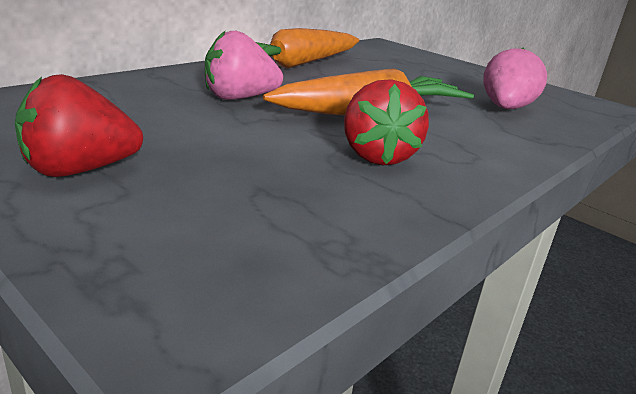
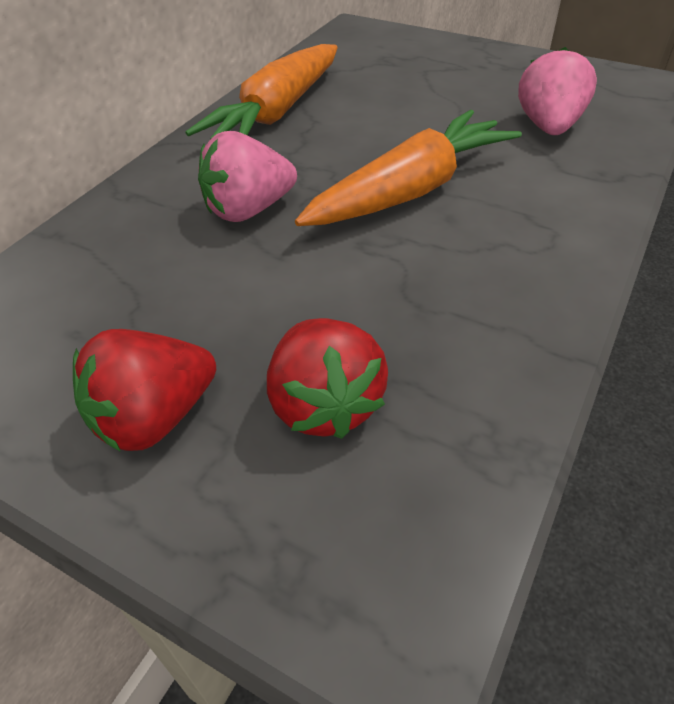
camera: 10 degrees left, 20 degrees up
(378, 156) = (454, 272): red strawberry -> red strawberry (325, 404)

